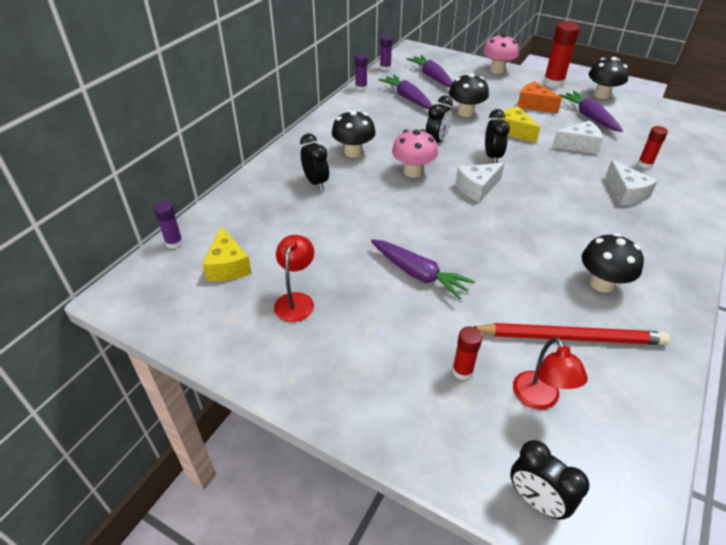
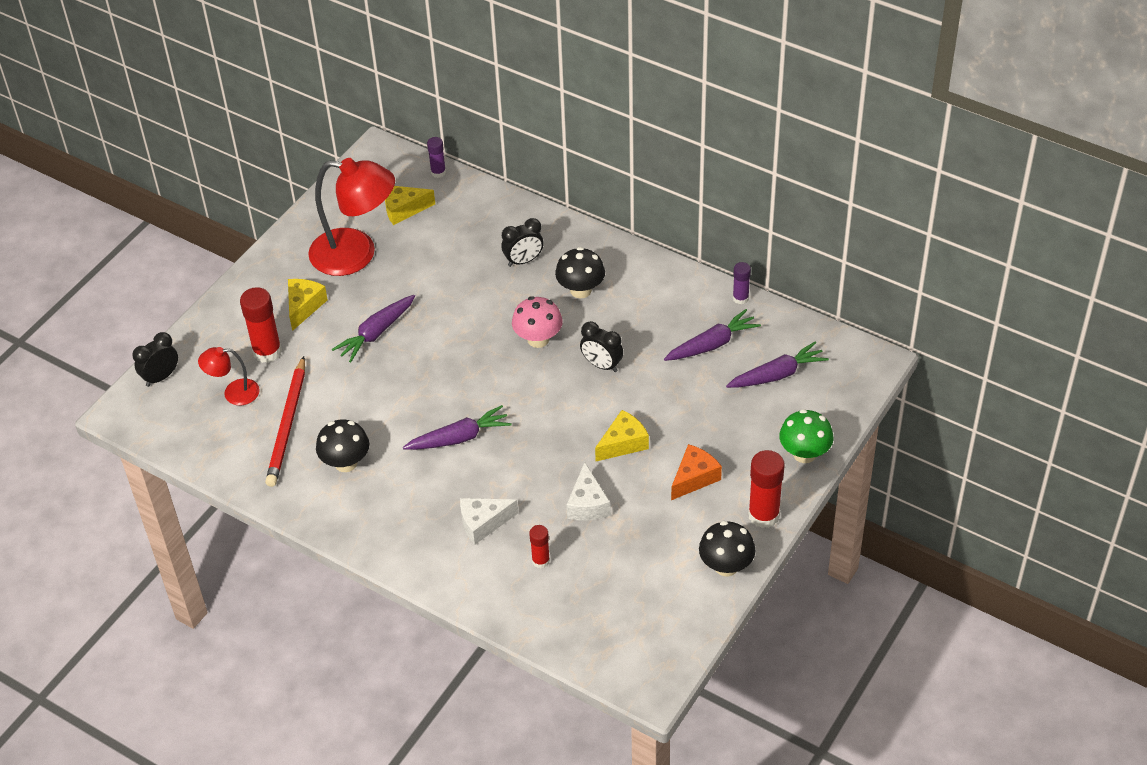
camera: 95 degrees right, 5 degrees up
(296, 300) = (356, 254): red lamp -> red lamp, size x2.01
(382, 341) = (304, 306): none -> yellow cheese
(385, 68) = (804, 325): purple glue stick -> none
(462, 371) = (267, 351): red glue stick -> red glue stick, size x1.76
(465, 112) = (672, 401): black mushroom -> none
(477, 188) = (503, 391): white cheese -> none
(492, 157) = (565, 413): black clock -> none
(497, 70) = (804, 454): pink mushroom -> green mushroom
(589, 117) = (660, 533): purple carrot -> purple carrot (459, 437)

